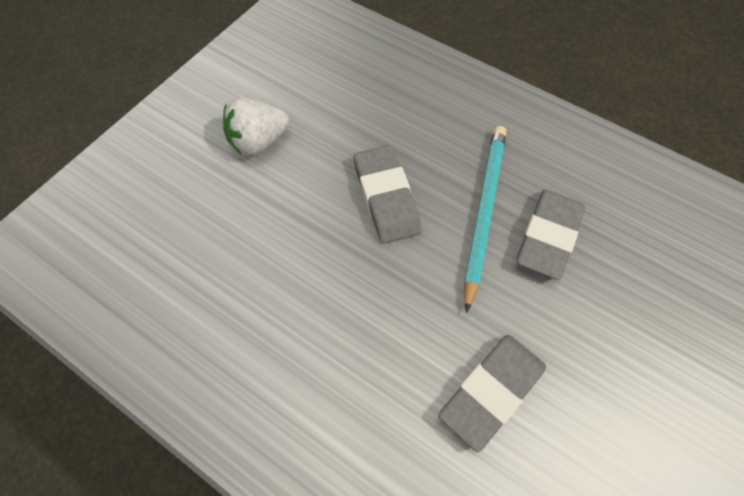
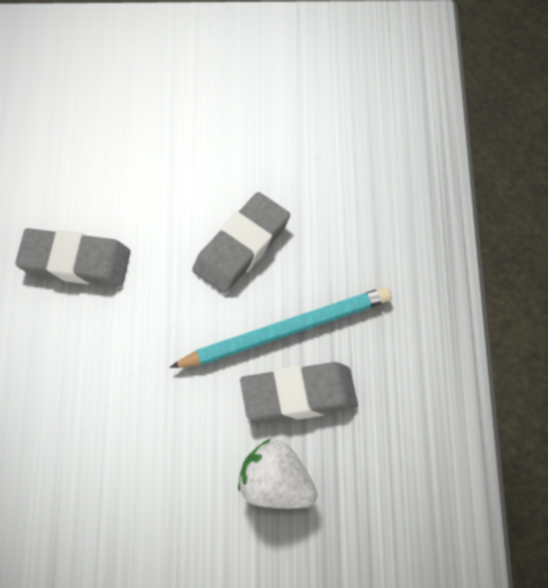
camera: 55 degrees right, 0 degrees up
(258, 142) = (223, 115): white strawberry -> white strawberry (275, 488)
(491, 392) = (115, 425): grey eraser -> grey eraser (74, 261)

